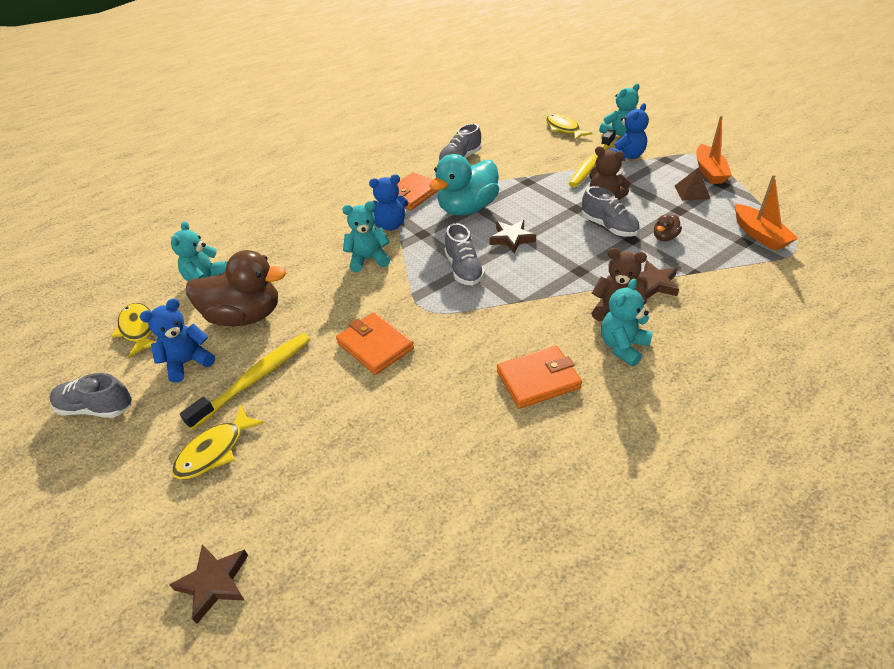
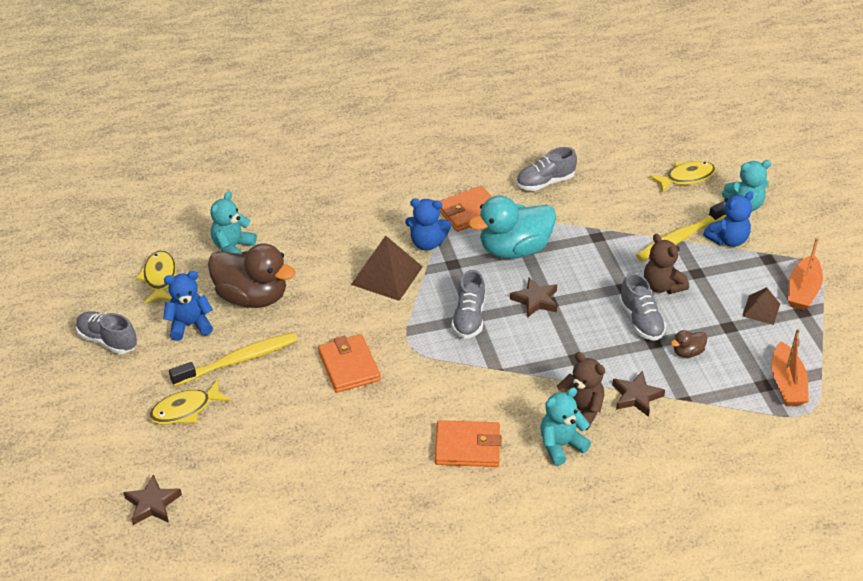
camera: 20 degrees right, 0 degrees up
(368, 259) = (387, 275): turquoise teddy bear -> brown pyramid
(563, 129) = (686, 177): yellow fish -> yellow fish turned 75 degrees clockwise

